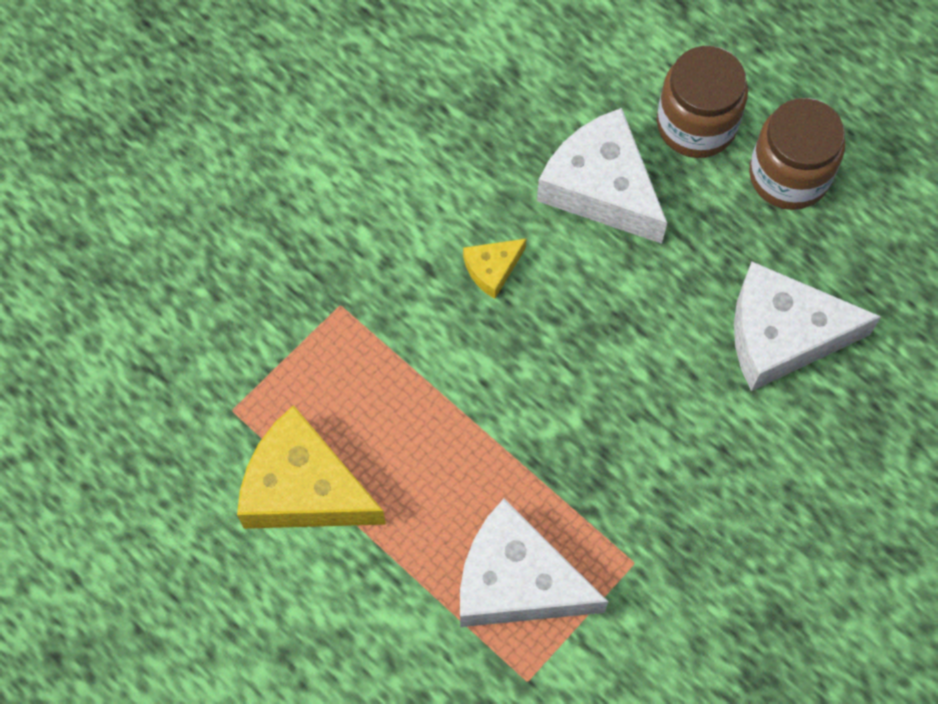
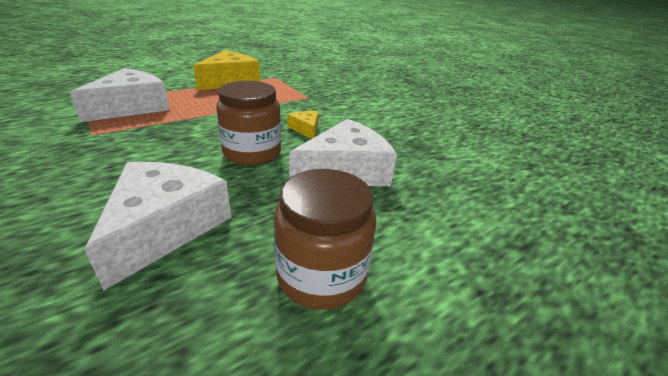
camera: 100 degrees right, 35 degrees down
(696, 124) = (391, 225): brown jar -> brown jar (252, 153)

